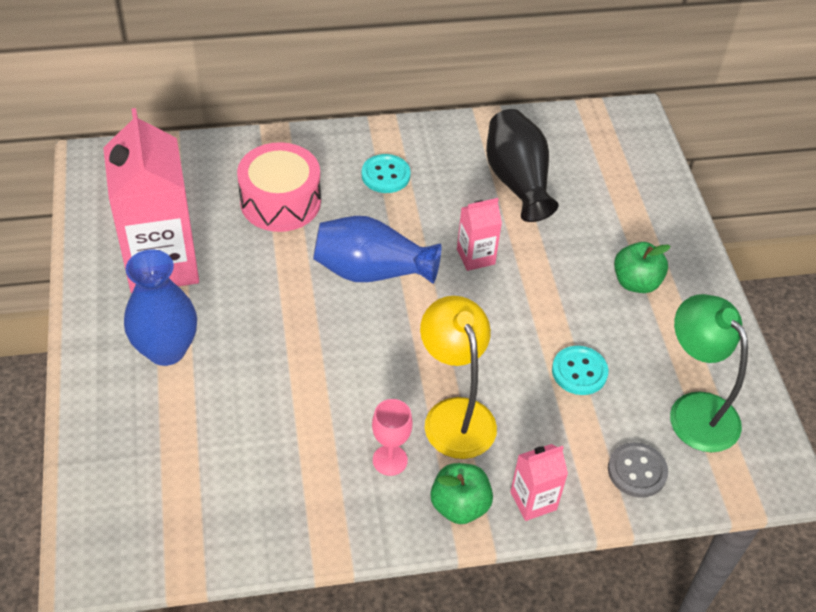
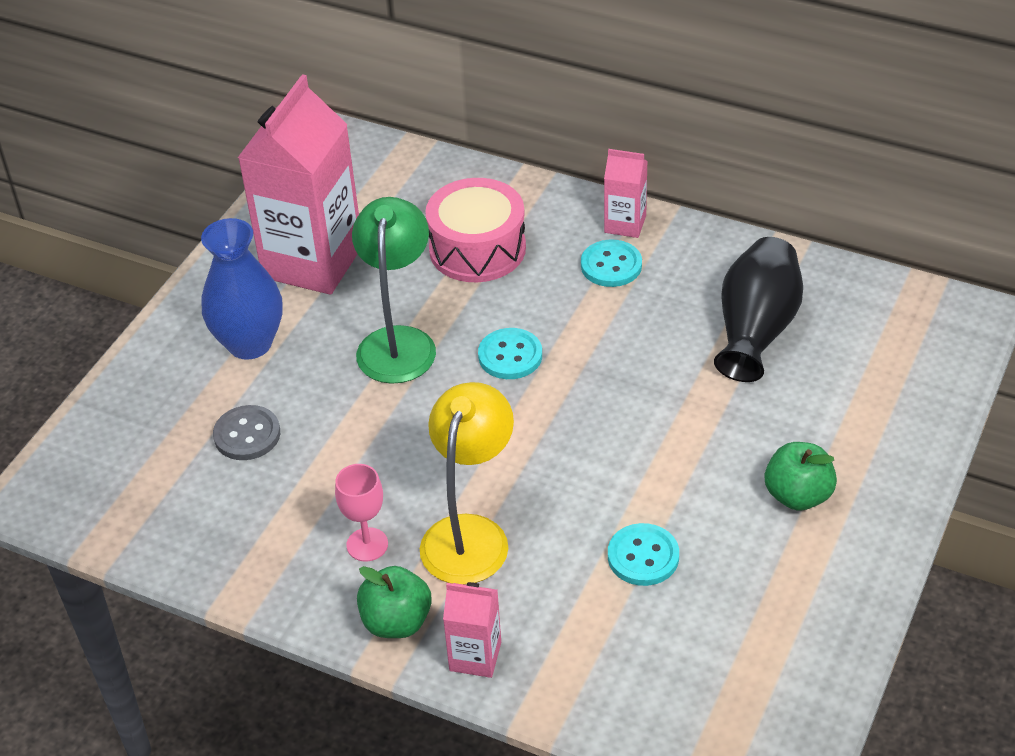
camera: 40 degrees right, 5 degrees down
(371, 271) = (510, 356): blue vase -> turquoise button
(475, 256) = (635, 389): pink carton -> pink carton (625, 224)
(637, 471) = (614, 686): grey button -> grey button (247, 435)
(694, 410) = (740, 659): green lamp -> green lamp (398, 342)

